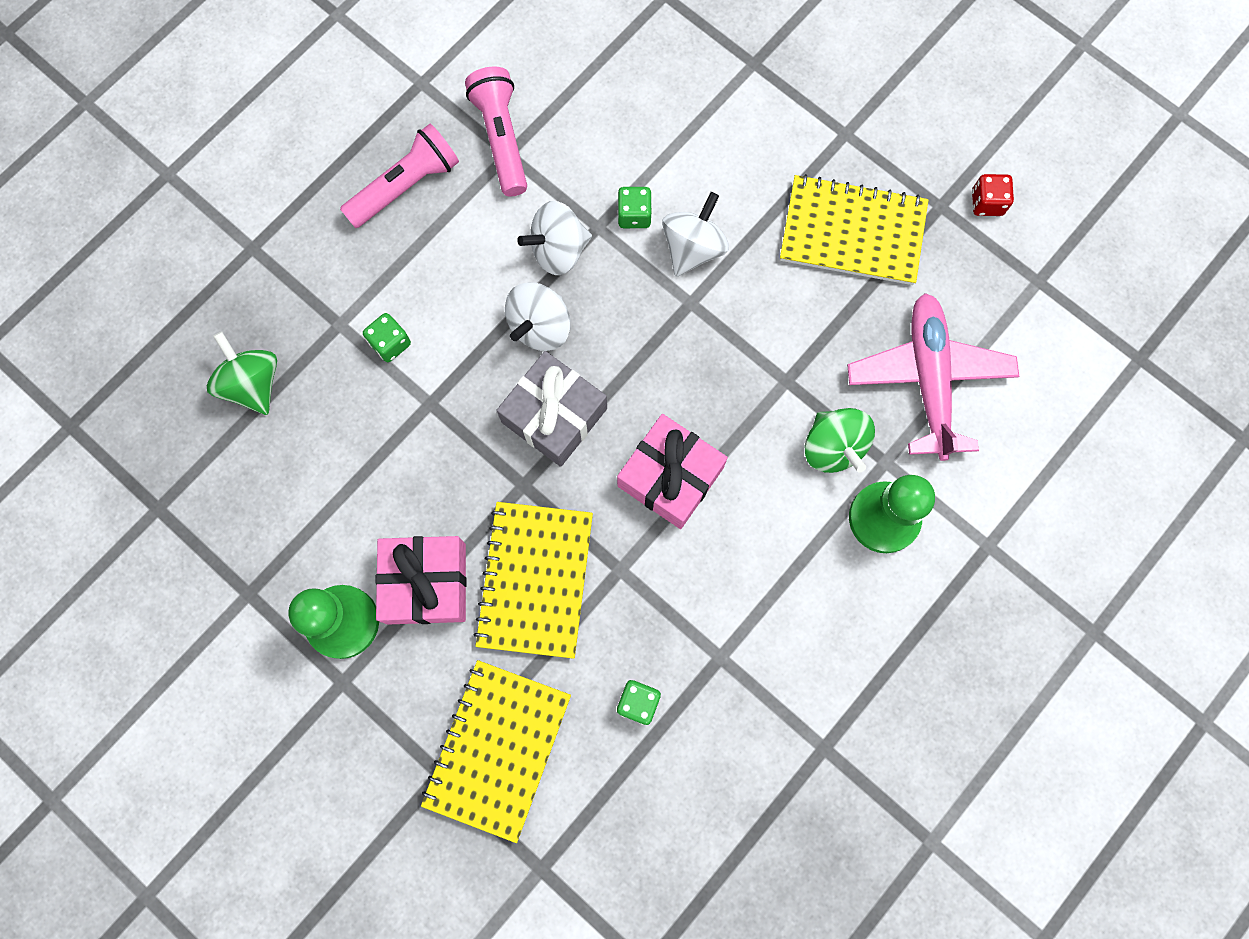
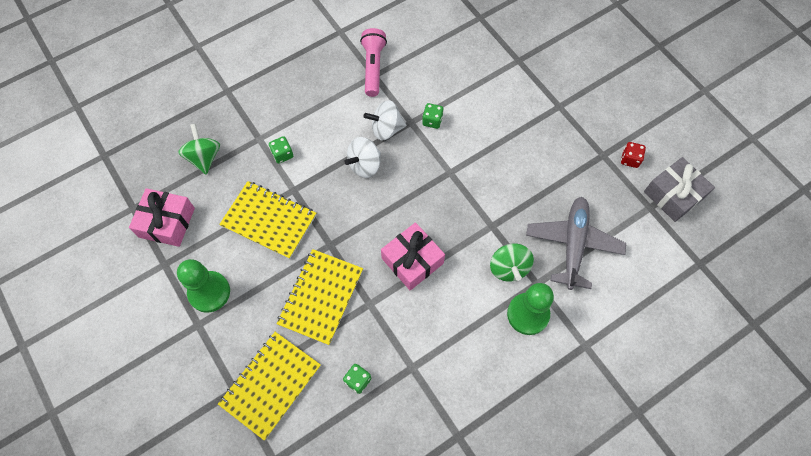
camera: 15 degrees right, 10 degrees down
(405, 186) = (316, 79): pink flashlight -> none
(426, 583) = (261, 283): pink gift -> pink gift (167, 222)
(554, 415) = (358, 212): grey gift -> grey gift (673, 195)
(693, 248) = (459, 145): white spinning top -> none
(852, 232) = (550, 157): yellow notebook -> yellow notebook (269, 220)
(928, 379) = (573, 244): pink plane -> grey plane

